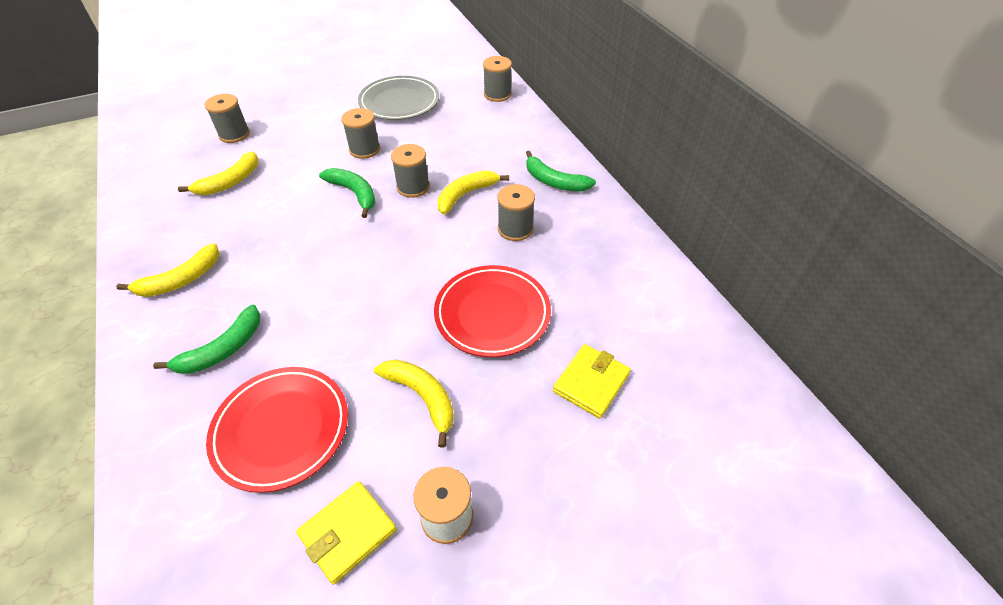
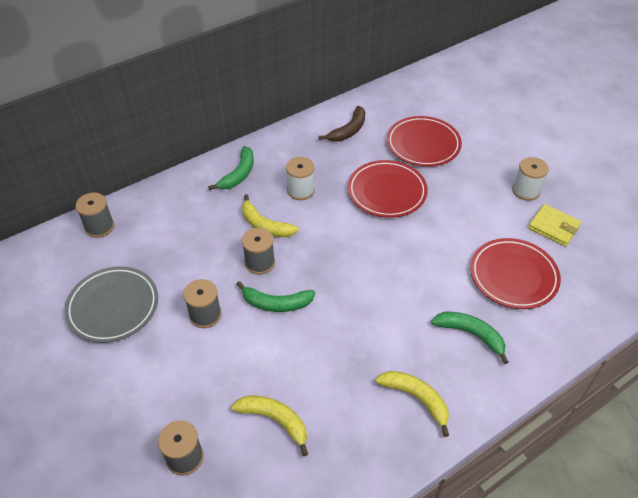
camera: 100 degrees left, 0 degrees up
(354, 193) = (276, 303): green banana -> green banana turned 120 degrees counterclockwise
(422, 397) = (462, 214): yellow banana -> none
(515, 229) = (300, 190): grey spool -> white spool
(591, 382) = (423, 144): yellow wallet -> red plate
(631, 293) = (348, 130): none -> brown banana

